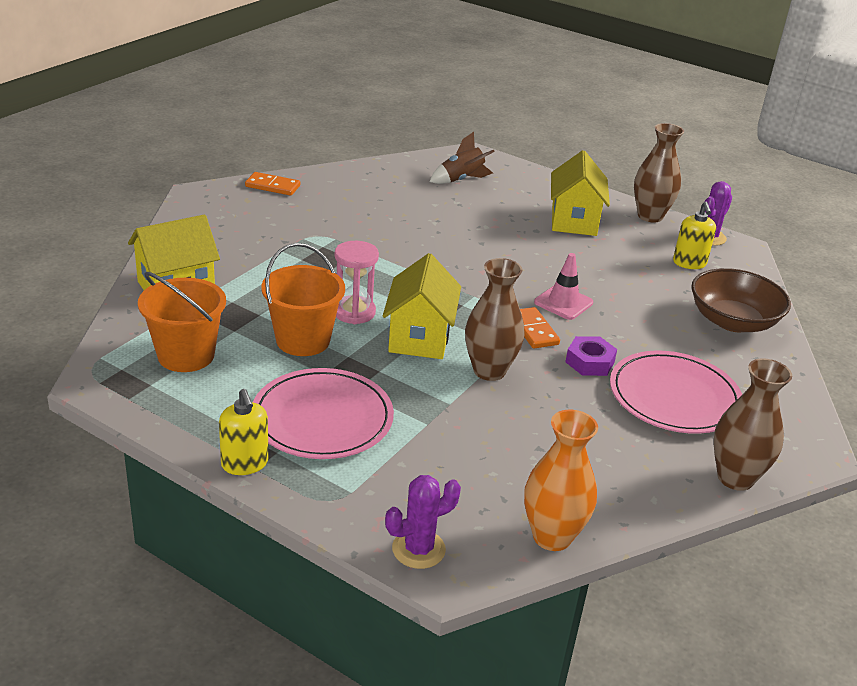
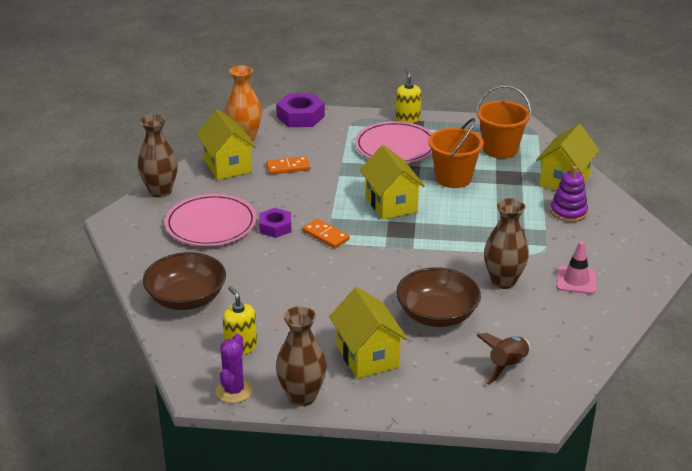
camera: 155 degrees right, 0 degrees up
(230, 256) = (568, 212): none -> purple stacking toy
(245, 463) = (407, 119): yellow soap dispenser -> yellow soap dispenser turned 45 degrees clockwise
(272, 186) = (635, 284): orange domino -> orange domino (288, 167)
(354, 312) = (446, 205): pink hourglass -> none
(418, 549) = (300, 116): purple cactus -> purple nut
(482, 226) = (437, 314): none -> brown bowl
(489, 371) = (332, 199): brown vase -> brown vase (503, 281)
(563, 302) = (320, 265): pink traffic cone -> pink traffic cone (576, 280)
(609, 486) = (227, 165): none -> yellow house

